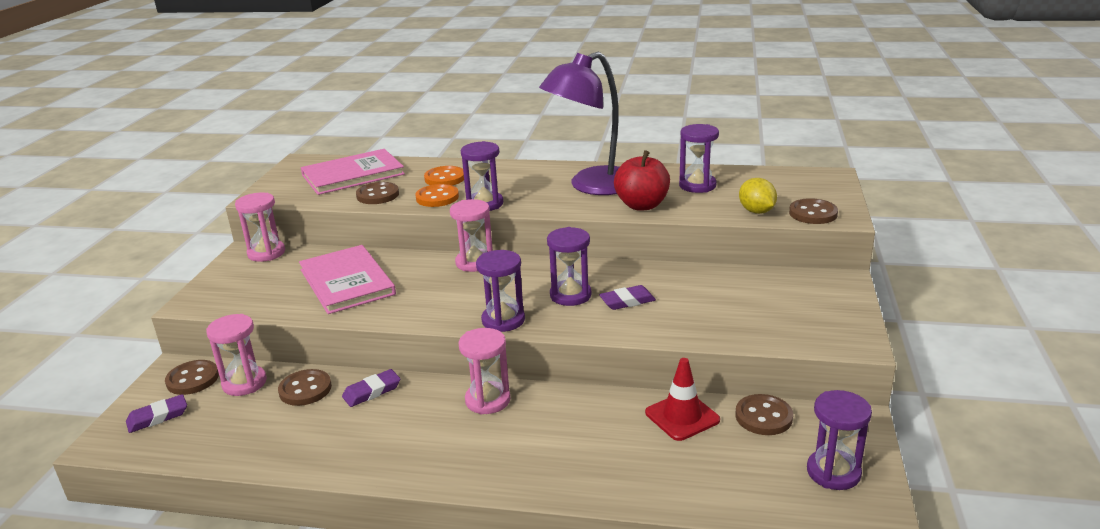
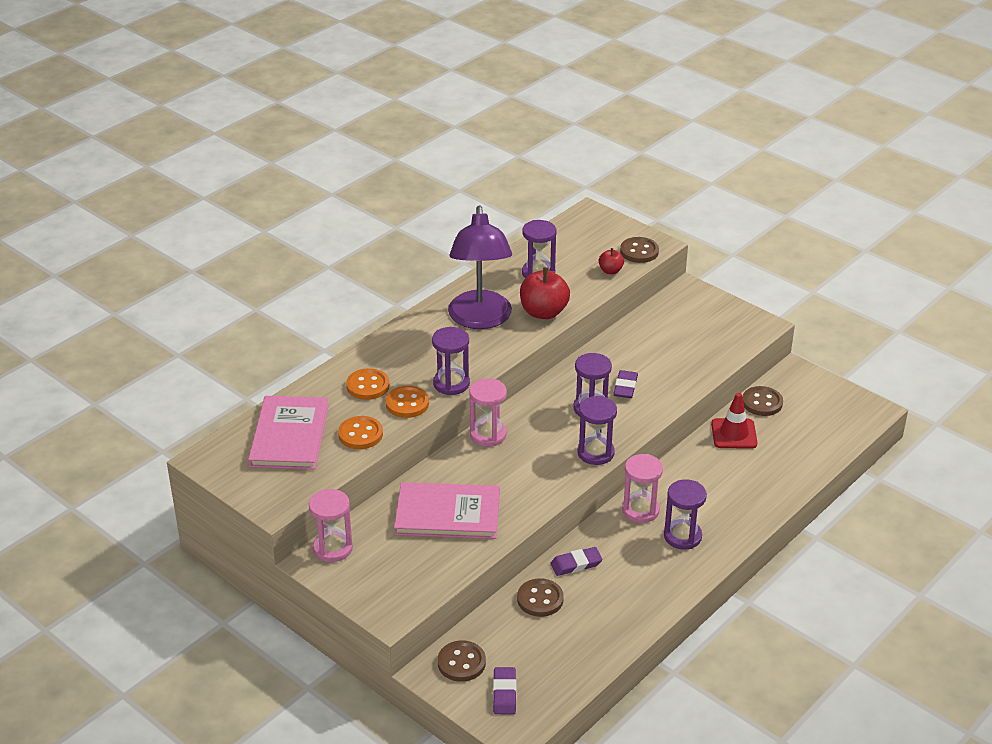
camera: 60 degrees left, 10 degrees up
(244, 383) = (497, 632): pink hourglass -> none
(372, 391) = (576, 564): purple eraser -> purple eraser turned 75 degrees clockwise
(378, 195) = (360, 434): brown button -> orange button
(756, 211) = (610, 271): yellow lemon -> red apple
(833, 472) = (831, 404): purple hourglass -> purple hourglass (682, 536)

